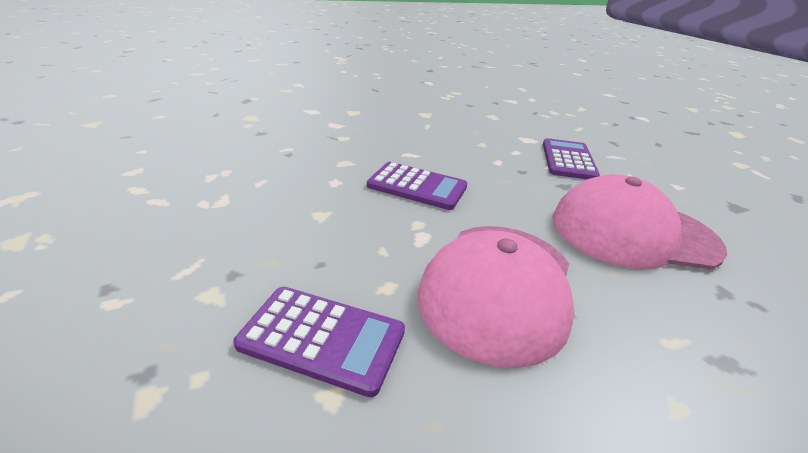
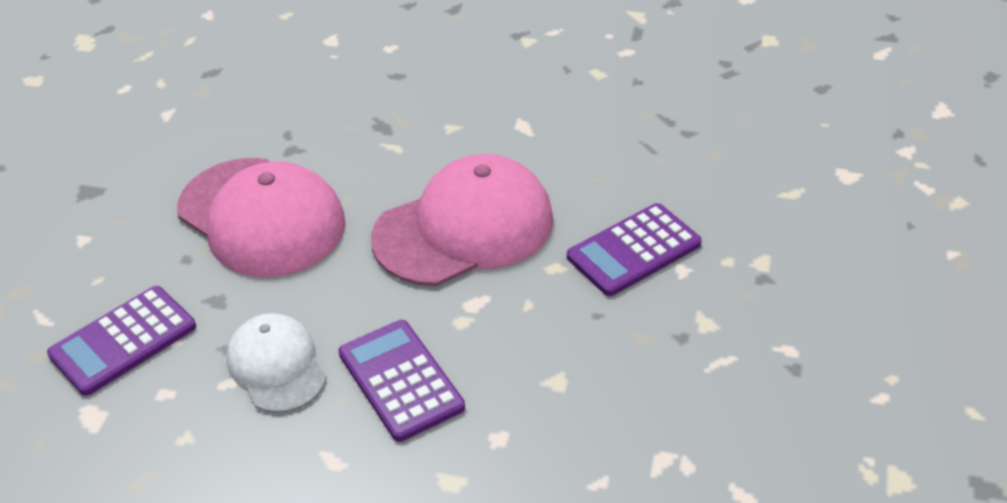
camera: 140 degrees left, 10 degrees up
(322, 338) = (634, 250): purple calculator -> purple calculator turned 90 degrees counterclockwise
(487, 173) = (276, 366): none -> white cap

